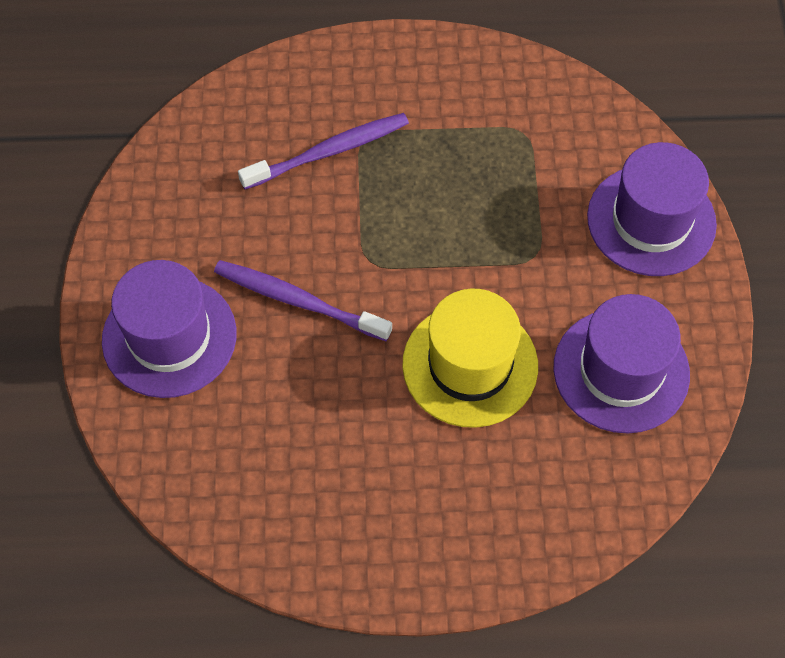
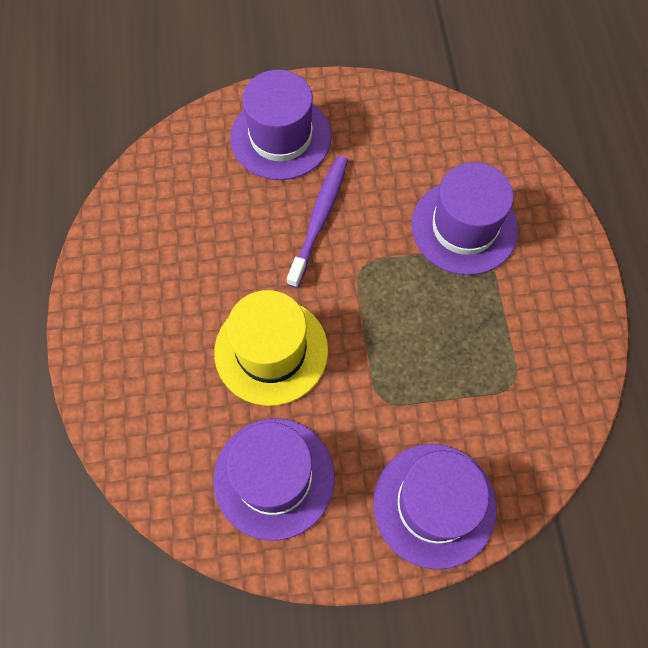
camera: 85 degrees right, 5 degrees up
(329, 151) = (464, 227): purple toothbrush -> purple hat

